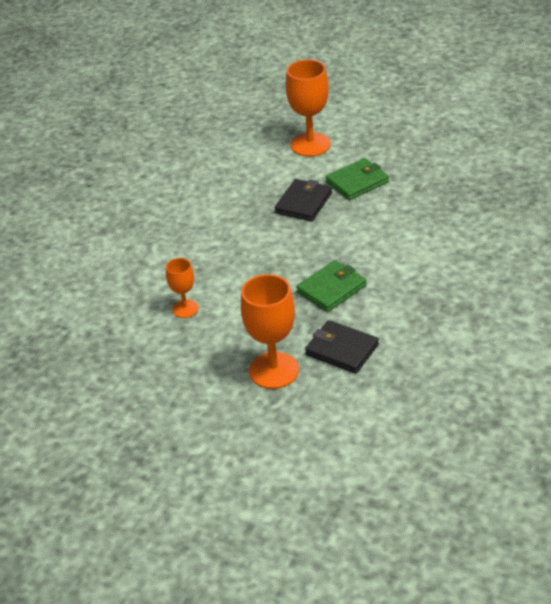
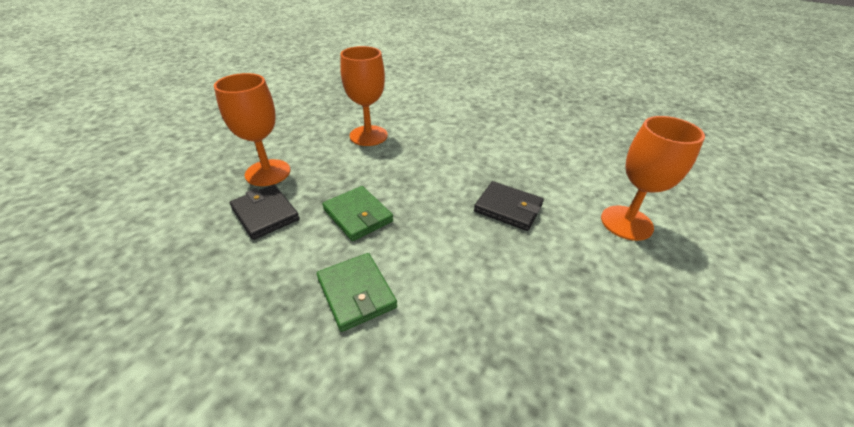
camera: 90 degrees right, 0 degrees up
(185, 309) = (368, 136): orange goblet -> orange goblet, size x1.78
(342, 349) = (265, 214): black wallet -> black wallet turned 75 degrees counterclockwise
(357, 182) = (551, 256): green wallet -> green wallet (356, 293)

